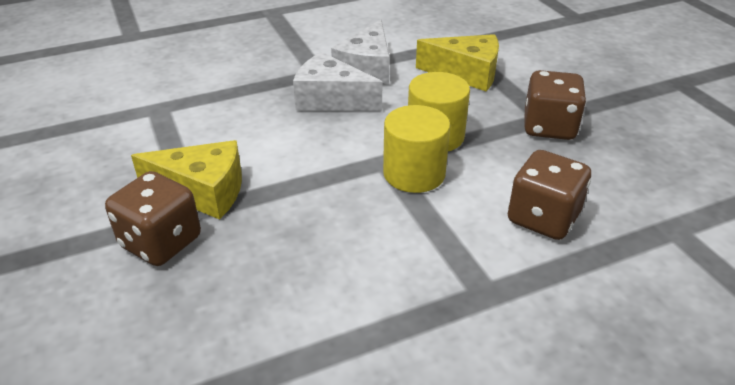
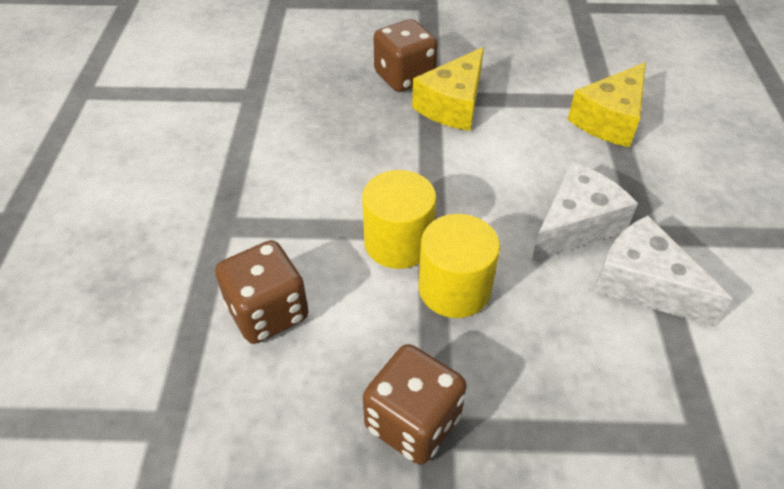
camera: 115 degrees right, 10 degrees up
(466, 73) = (596, 398): yellow cheese -> yellow cheese (609, 120)

